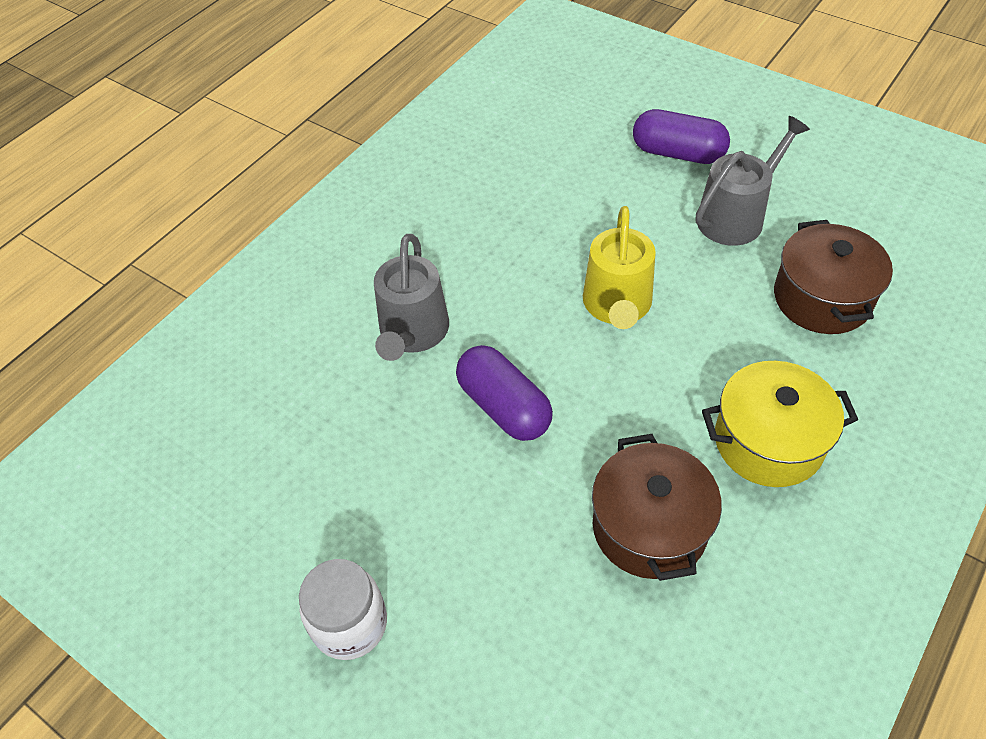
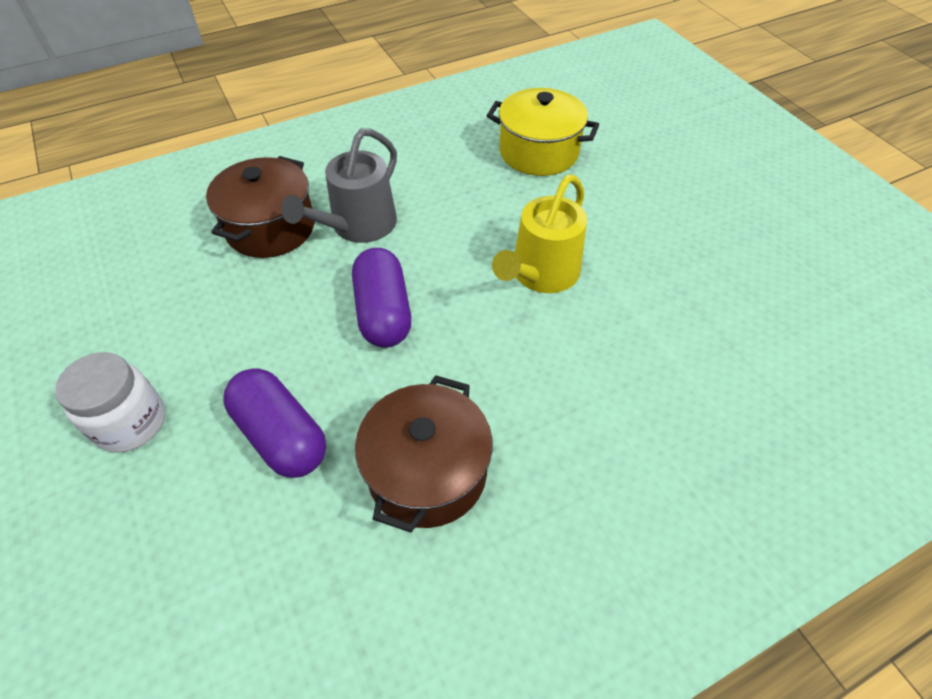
camera: 25 degrees right, 0 degrees up
(678, 153) = (688, 175): purple capsule -> purple capsule (281, 435)
(735, 217) = (705, 245): grey watering can -> none
(768, 441) = (595, 452): yellow pot -> yellow pot (538, 152)
(822, 298) = (743, 348): brown pot -> brown pot (270, 228)

